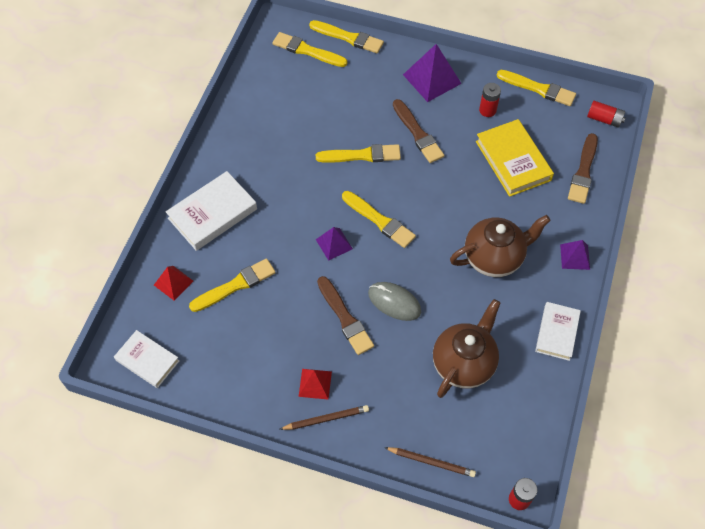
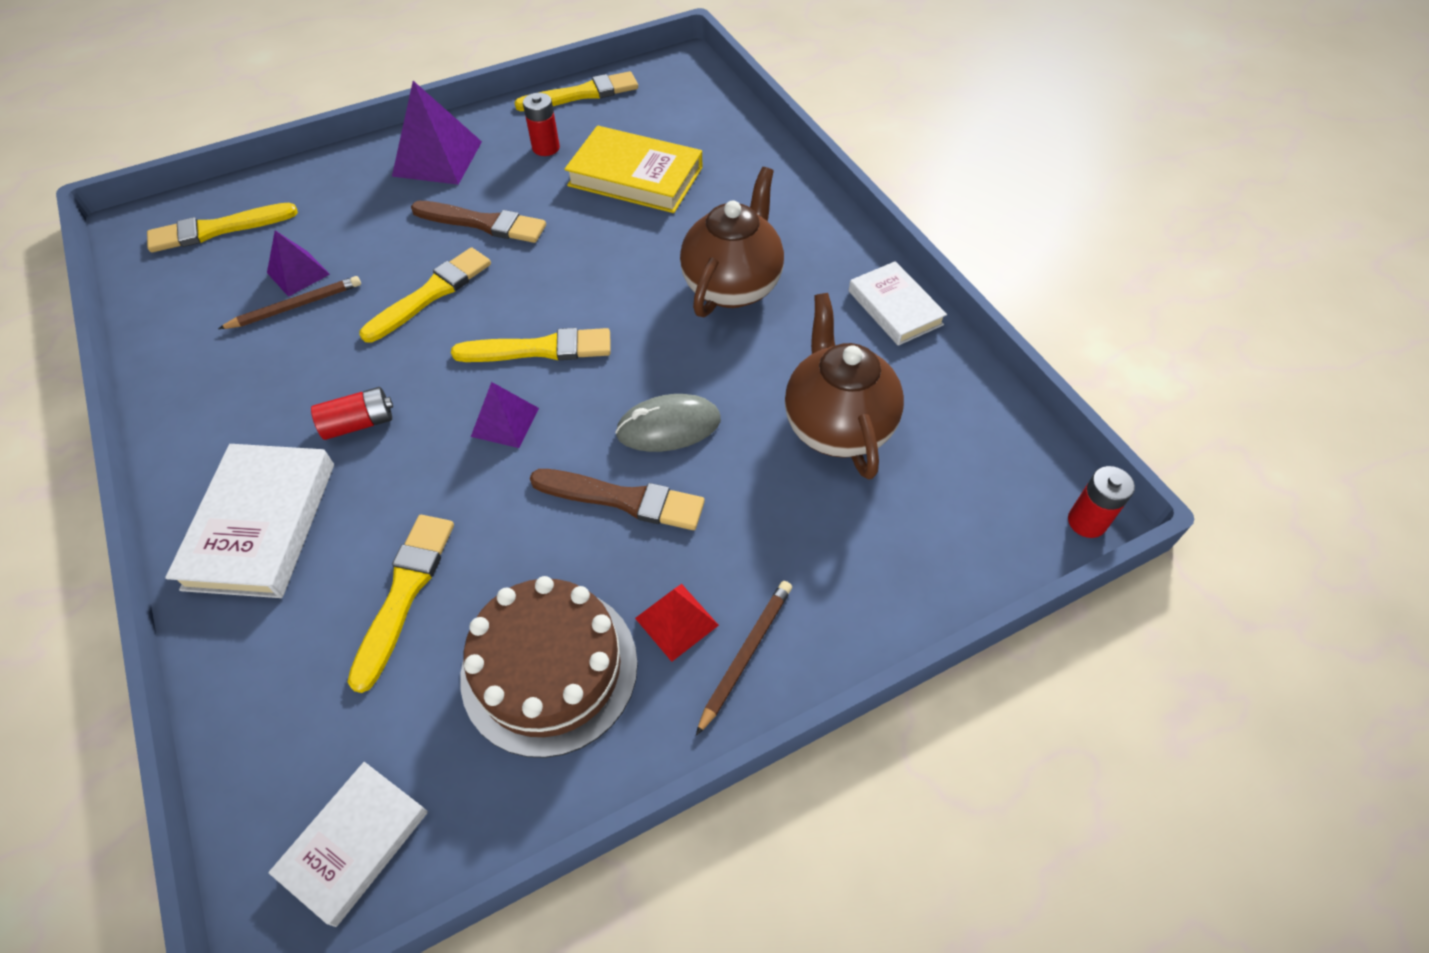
camera: 45 degrees left, 5 degrees down
(147, 360) = (355, 843): white book -> white book turned 45 degrees counterclockwise
(173, 283) = (285, 678): red pyramid -> none
(256, 359) = (549, 669): none -> brown cake
(348, 37) = (268, 181): yellow brush -> none
(431, 462) = (942, 577): brown pencil -> brown pencil (296, 306)
(575, 256) = (818, 220): purple pyramid -> purple pyramid (298, 273)
(583, 171) = (726, 137): brown brush -> none
(604, 119) = (689, 79): red battery -> red battery (359, 423)

